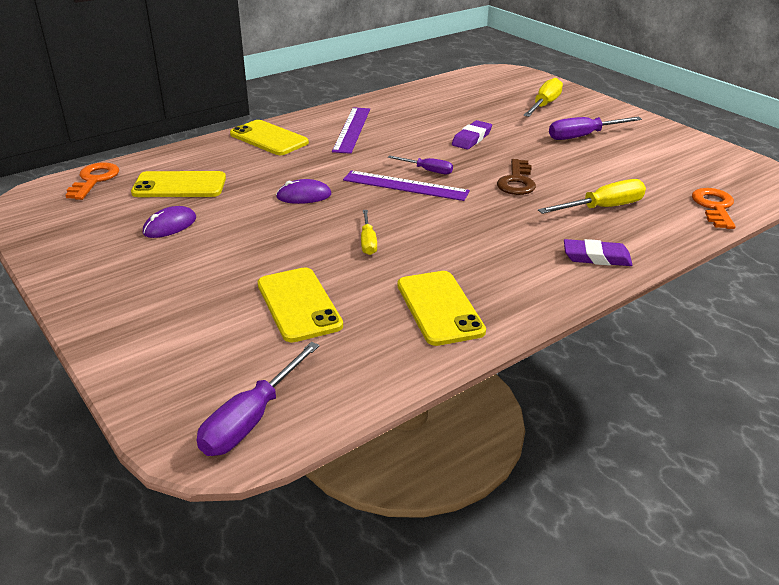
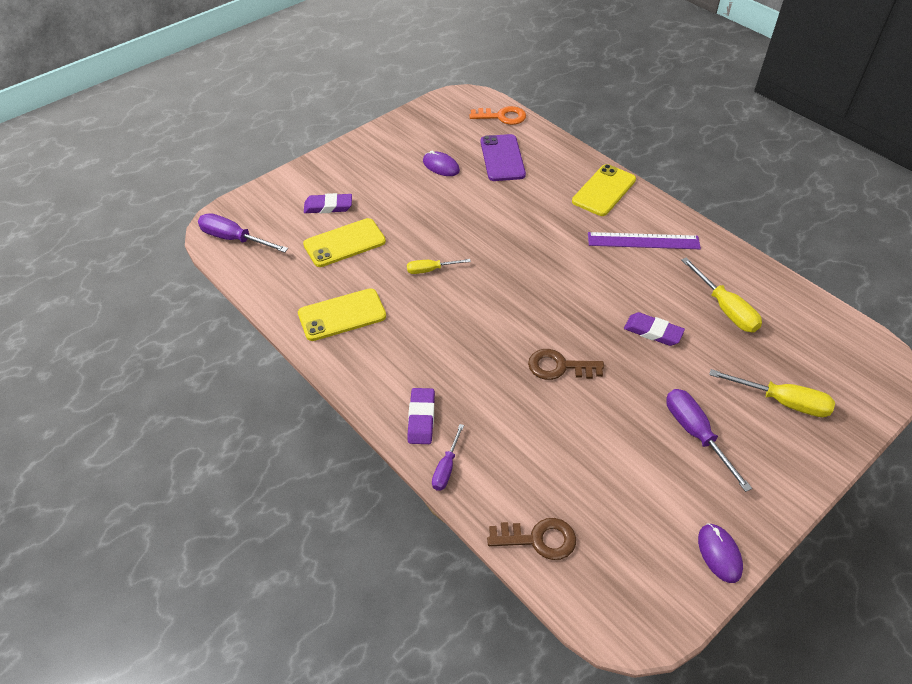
camera: 85 degrees right, 15 degrees up
(179, 185) = (502, 158): yellow phone -> purple phone
(211, 319) = (328, 206): none -> purple eraser
(304, 196) = (499, 226): purple mouse -> purple mouse (719, 554)
(405, 186) = (531, 286): purple ruler -> none
(427, 170) = (566, 300): purple screwdriver -> purple screwdriver (446, 468)
(602, 208) = (516, 433): yellow screwdriver -> yellow screwdriver (725, 308)
(714, 207) = (538, 539): orange key -> brown key

